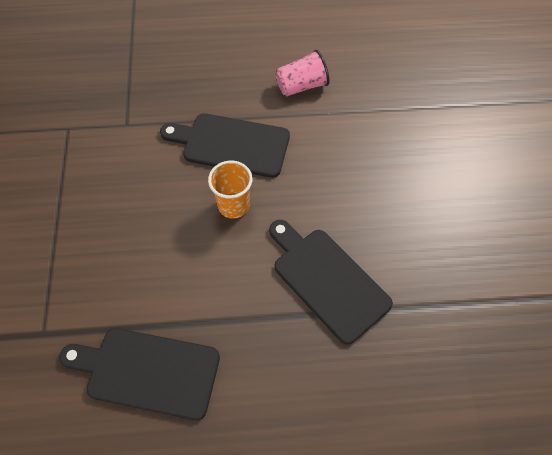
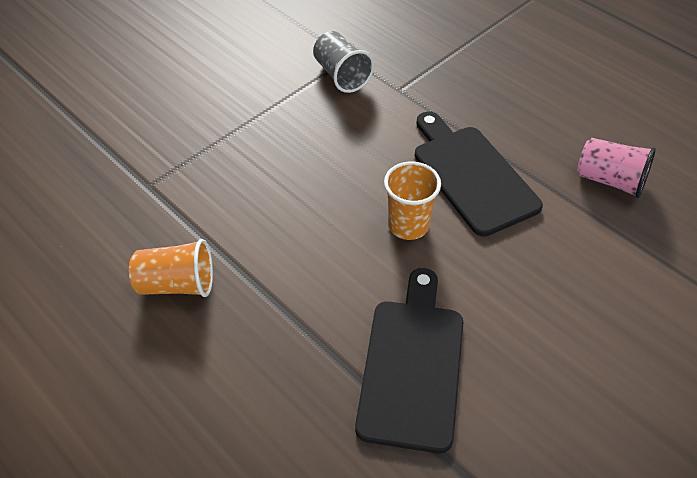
camera: 50 degrees right, 10 degrees down
(77, 145) = (341, 75): none -> grey cup
(147, 371) = (177, 284): black cutting board -> orange cup

